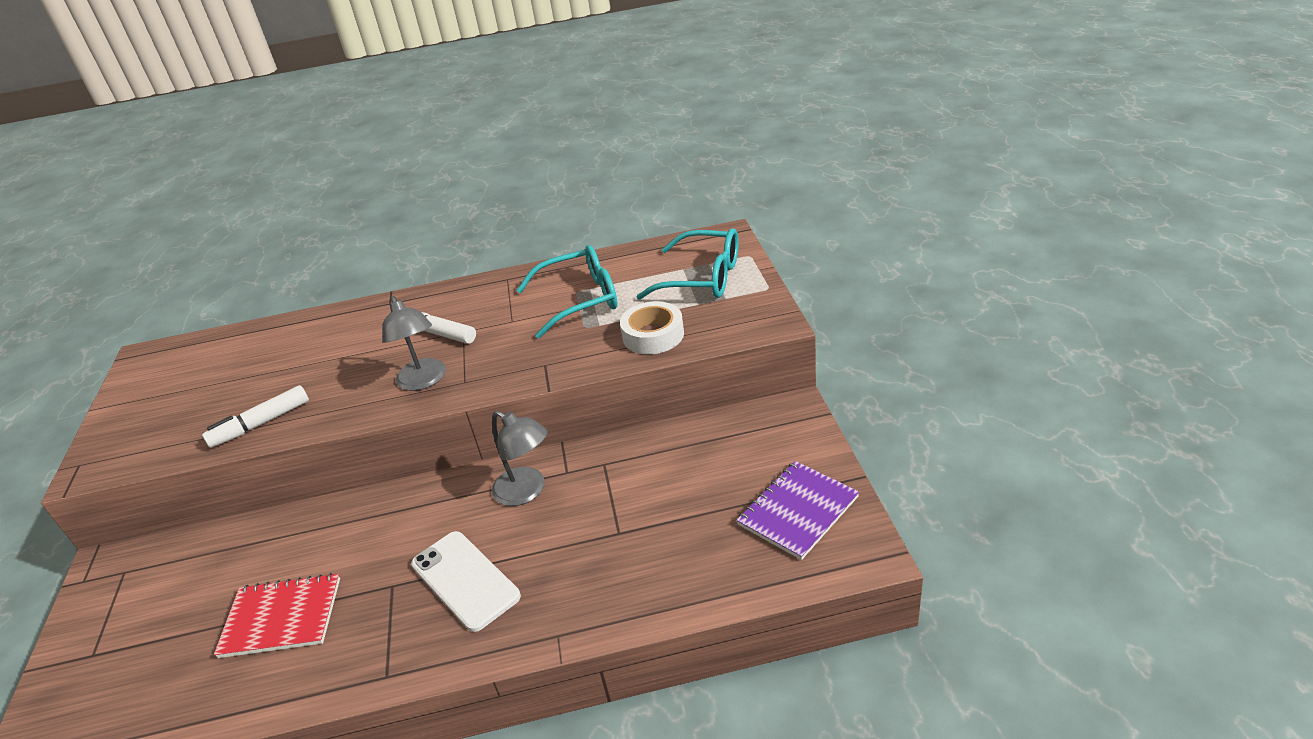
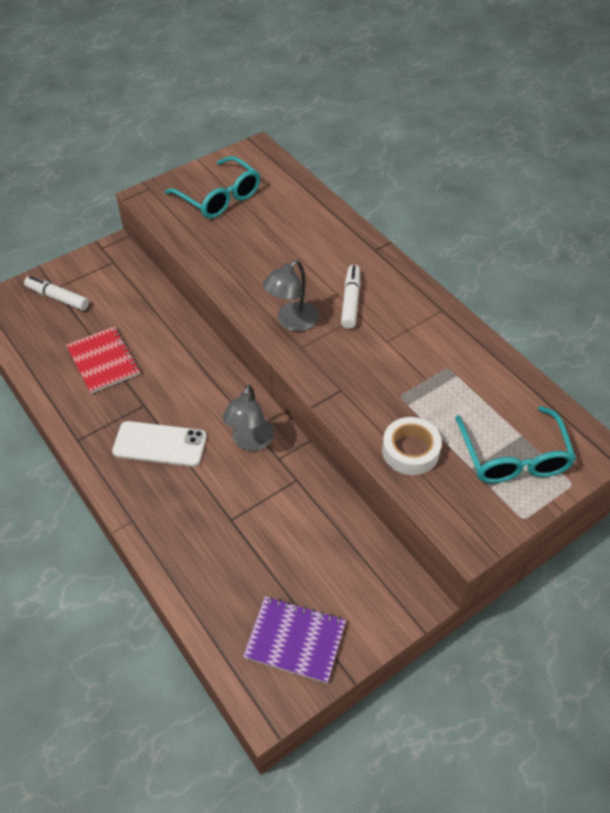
camera: 60 degrees right, 15 degrees up
(261, 424) = (214, 255): white marker -> white marker (58, 298)
(465, 580) = (160, 444): white phone -> white phone turned 75 degrees clockwise
(580, 300) = (436, 376): turquoise glasses -> turquoise glasses (219, 198)

